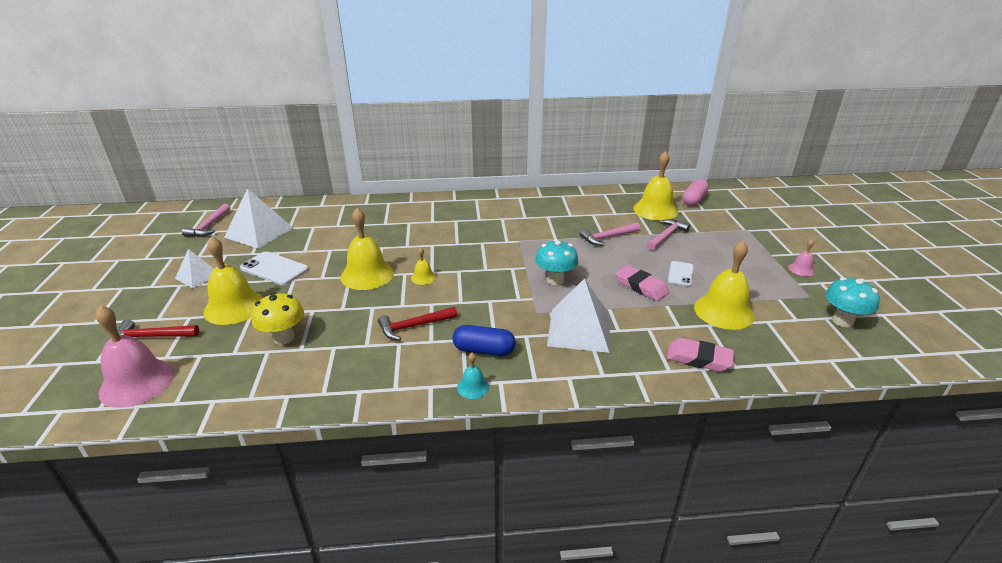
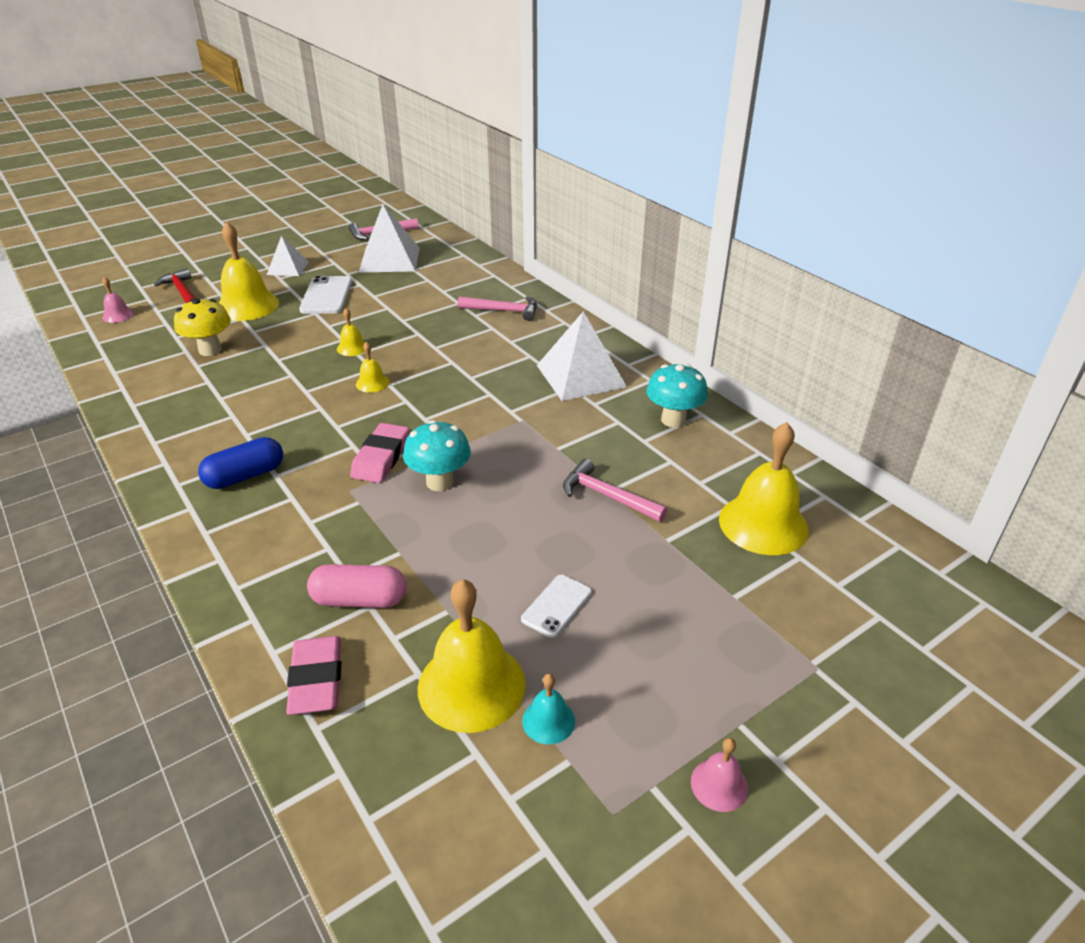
camera: 60 degrees right, 5 degrees up
(137, 382) = (118, 315): pink bell -> pink bell, size x0.47
(367, 275) = (352, 348): yellow bell -> yellow bell, size x0.47
(414, 326) = (268, 413): red hammer -> none
(473, 387) = (173, 491): turquoise bell -> turquoise bell (548, 720)
(484, 350) = (245, 476): blue capsule -> blue capsule turned 75 degrees clockwise
(579, 330) = (328, 538): white pyramid -> white pyramid (581, 375)
(641, 286) = (482, 570): pink eraser -> pink eraser (381, 457)
(666, 236) = (677, 559): pink hammer -> pink hammer (503, 311)
(680, 274) = (557, 606): white phone -> white phone turned 45 degrees counterclockwise
(694, 200) = (864, 563): pink capsule -> pink capsule (360, 600)
(842, 321) = (551, 883): turquoise mushroom -> turquoise mushroom (673, 420)

